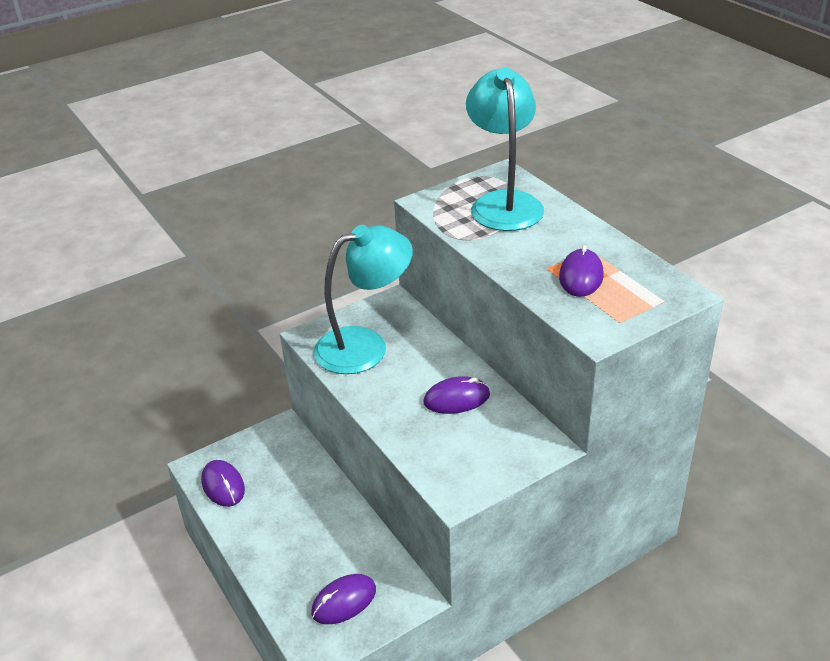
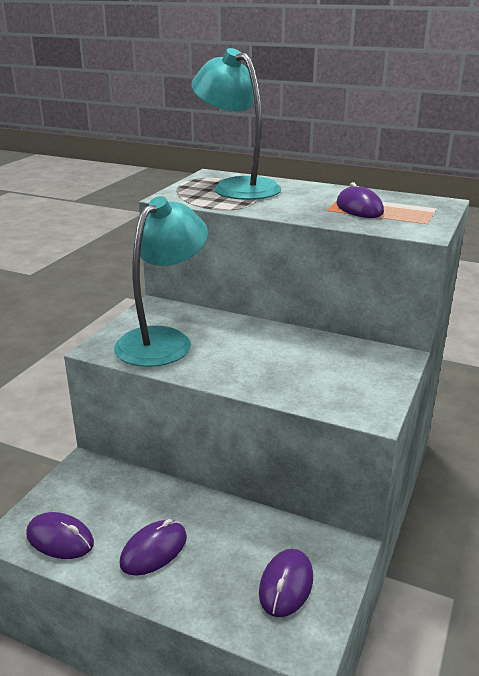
camera: 35 degrees left, 10 degrees down
(456, 399) = (288, 350): purple mouse -> purple mouse (154, 550)

